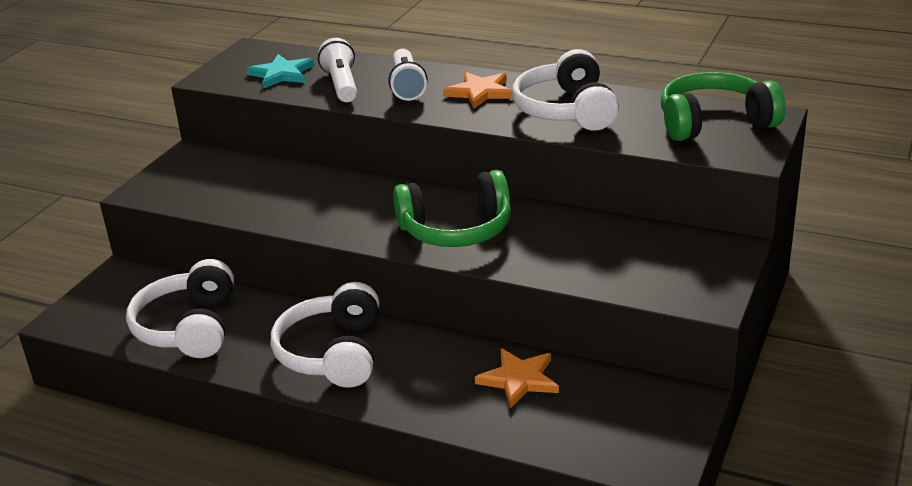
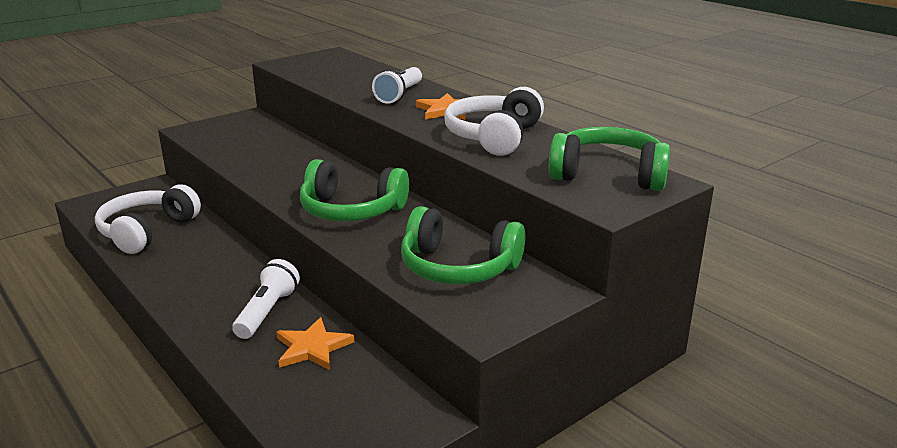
camera: 25 degrees right, 5 degrees down
(281, 74) = (328, 70): turquoise star -> none
(333, 353) = (210, 280): white headphones -> none
(342, 85) = (357, 85): white flashlight -> white flashlight (267, 312)
(626, 254) = (458, 267): none -> green headphones

